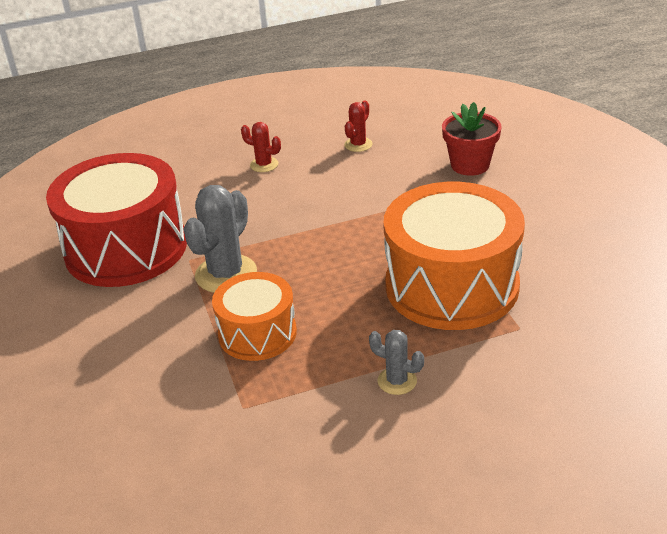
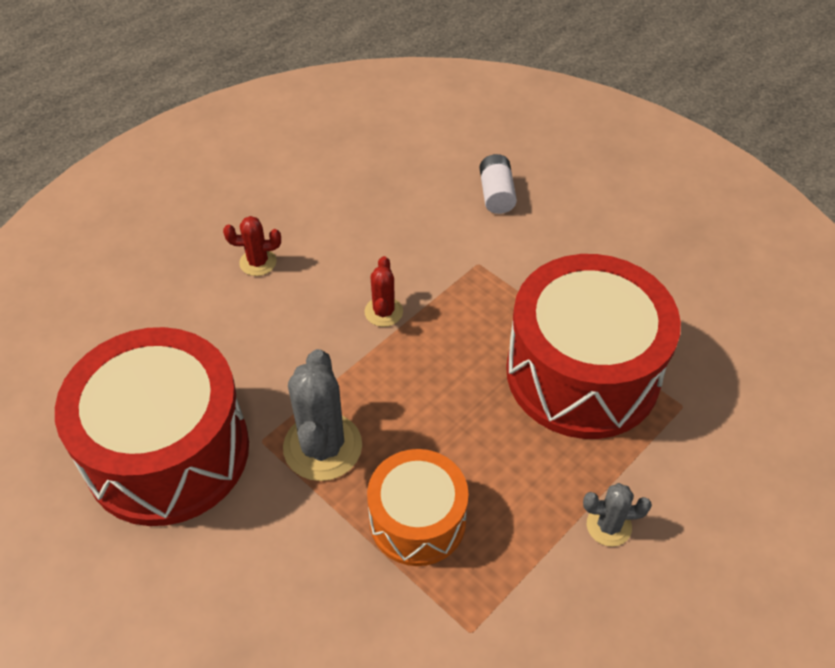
camera: 30 degrees left, 15 degrees up
(358, 145) = (352, 199): red cactus -> red cactus (383, 312)
(451, 285) = (582, 373): orange drum -> red drum
(470, 165) = (496, 194): red flower pot -> white battery

